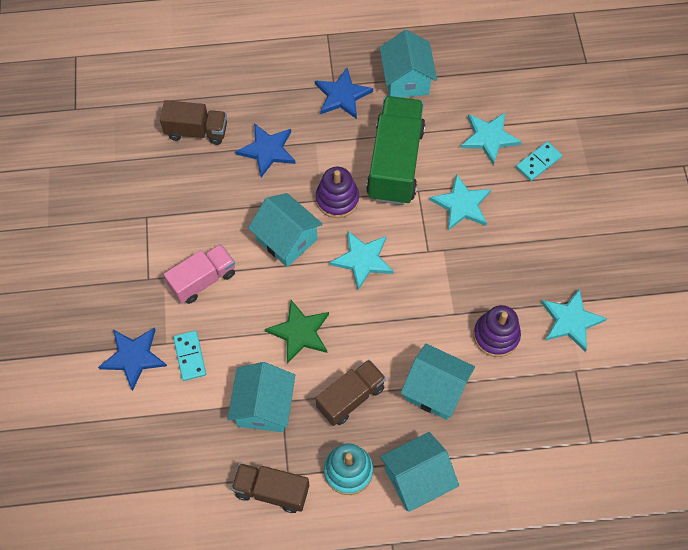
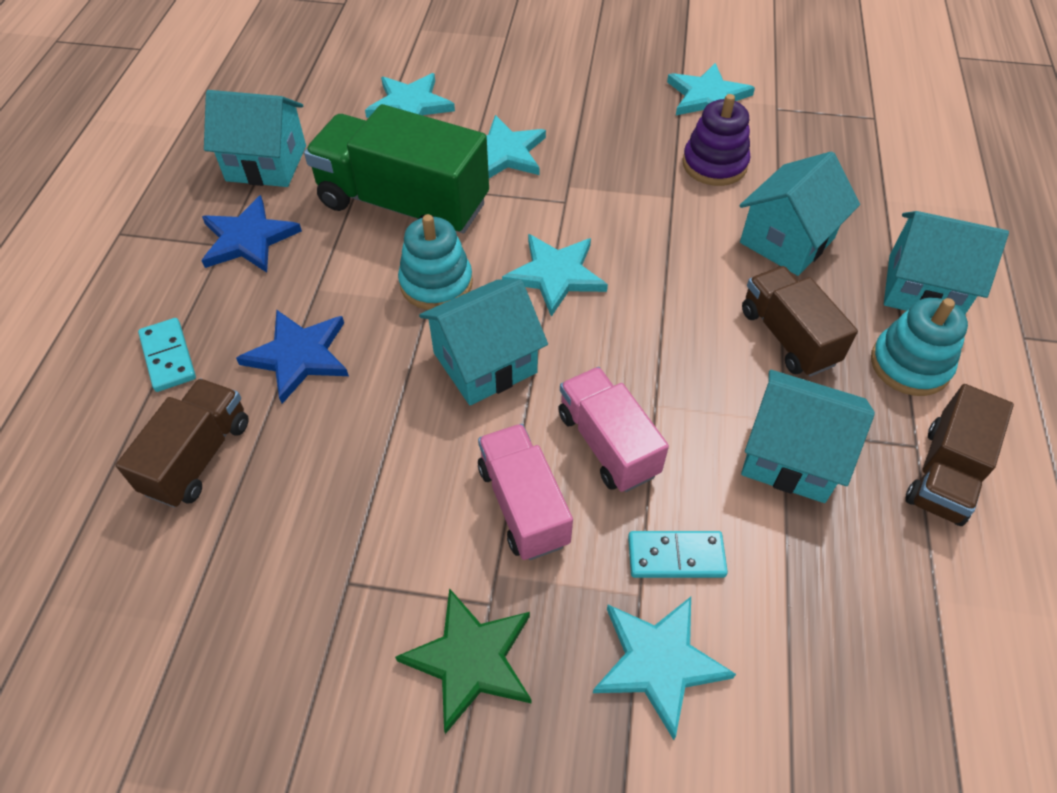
camera: 75 degrees left, 10 degrees down
(134, 357) = (658, 662): blue star -> turquoise star
(249, 312) = (607, 444): none -> pink truck
(300, 332) = (663, 379): green star -> green star (471, 659)
(337, 199) = (436, 283): purple stacking toy -> turquoise stacking toy
(416, 479) = (923, 288): turquoise house -> turquoise house turned 60 degrees counterclockwise
(538, 162) = (469, 72): turquoise domino -> turquoise domino (168, 357)

